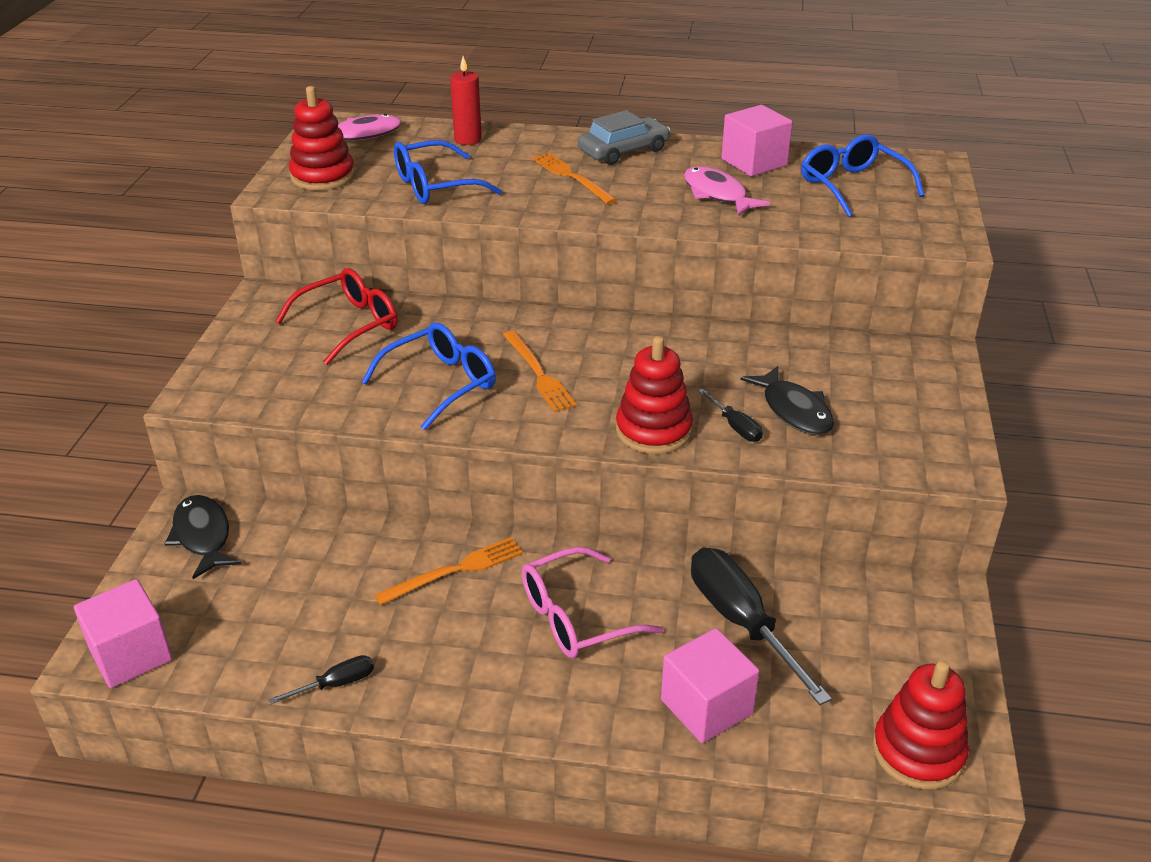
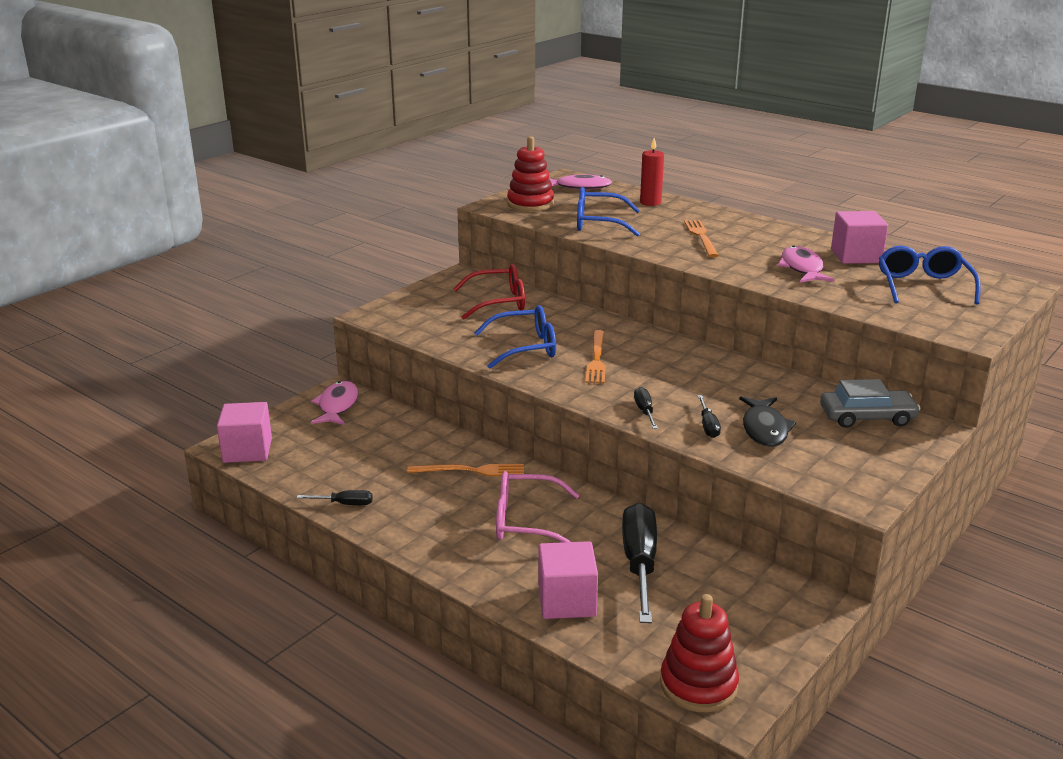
camera: 30 degrees right, 10 degrees down
(203, 536) = (337, 405): black fish -> pink fish
(623, 151) = (758, 230): grey car -> grey car (867, 417)
(653, 430) = (644, 411): red stacking toy -> black screwdriver

